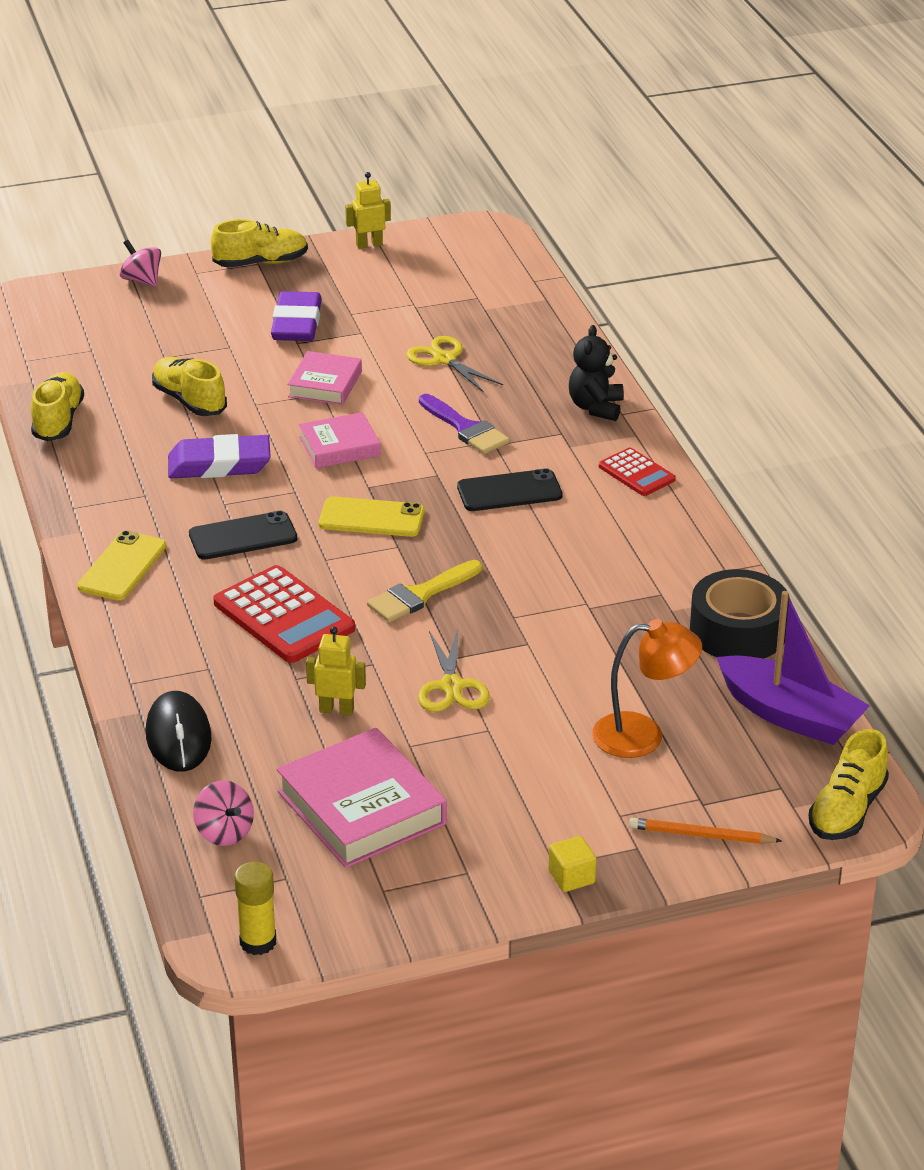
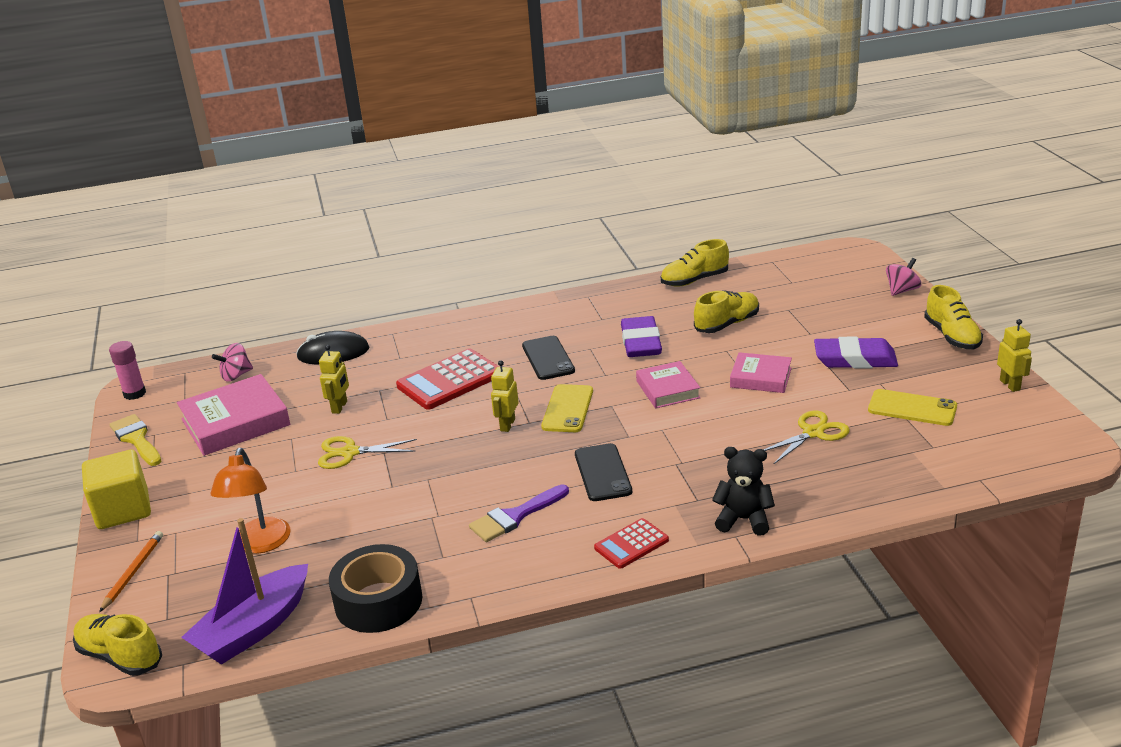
camera: 95 degrees right, 5 degrees down
(58, 420) = (694, 280): yellow shoe -> yellow shoe turned 150 degrees clockwise
(122, 566) = (517, 319): yellow phone -> yellow phone (912, 408)
(258, 942) = (134, 393): yellow glue stick -> pink glue stick
(401, 562) = (507, 425): none -> yellow robot
(420, 595) = (464, 435): yellow brush -> yellow brush (136, 439)
(466, 428) = (700, 448): purple brush -> purple brush (515, 516)
(571, 877) = (123, 510): yellow cube -> yellow cube, size x2.02

